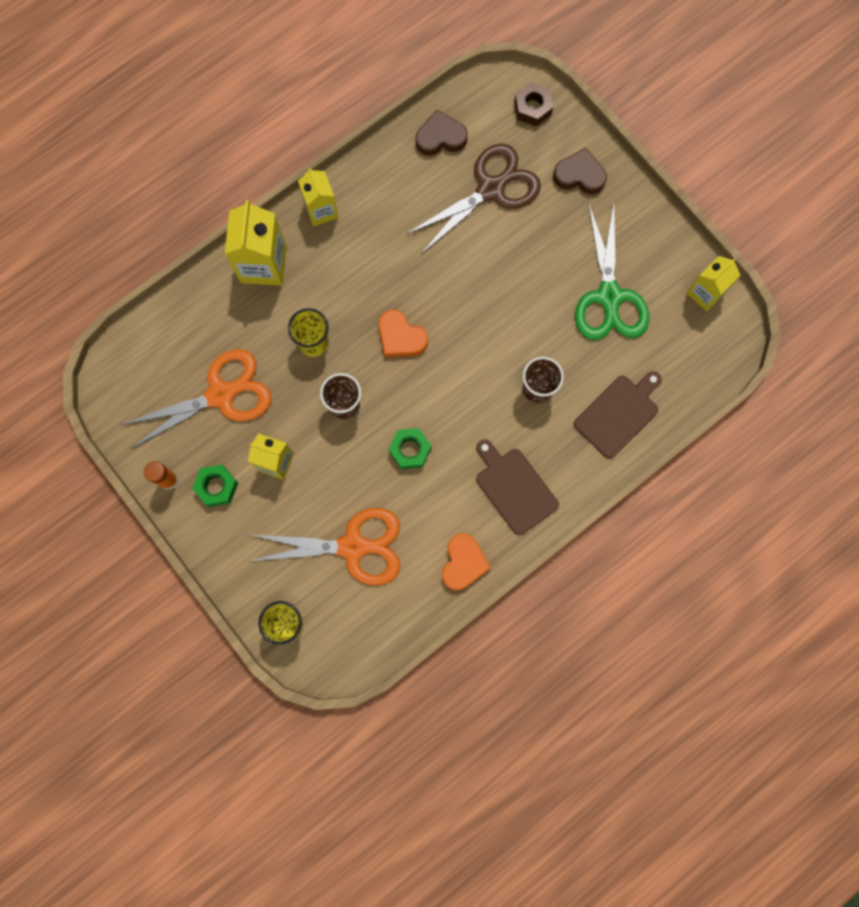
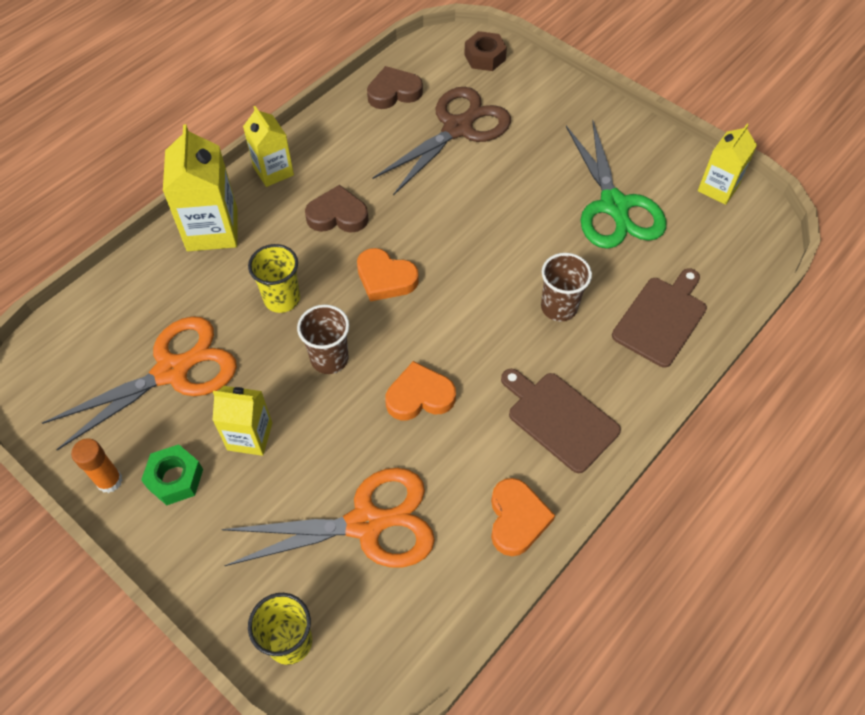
camera: 10 degrees left, 20 degrees down
(410, 450) = (419, 396): green nut -> orange heart
(579, 175) = (549, 105): brown heart -> brown heart (337, 215)

